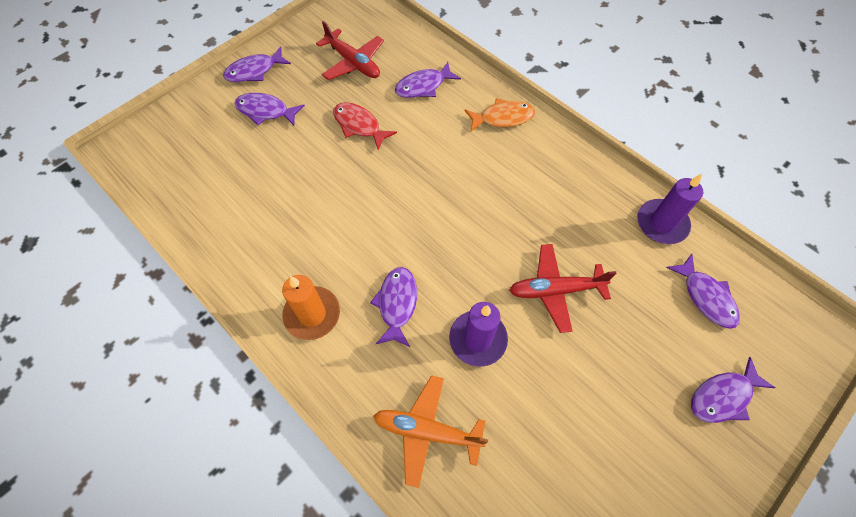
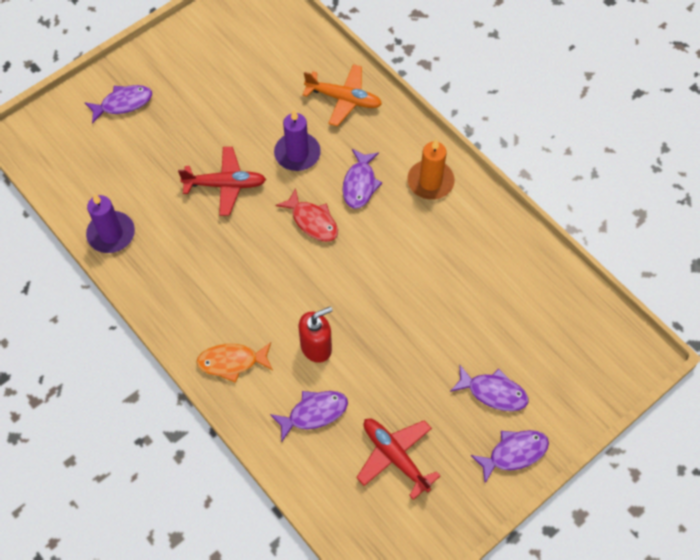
camera: 175 degrees left, 0 degrees up
(359, 125) = (389, 364): red fish -> red fish (312, 221)
(427, 135) = (316, 347): none -> red soap dispenser
(706, 297) = (102, 170): purple fish -> none

